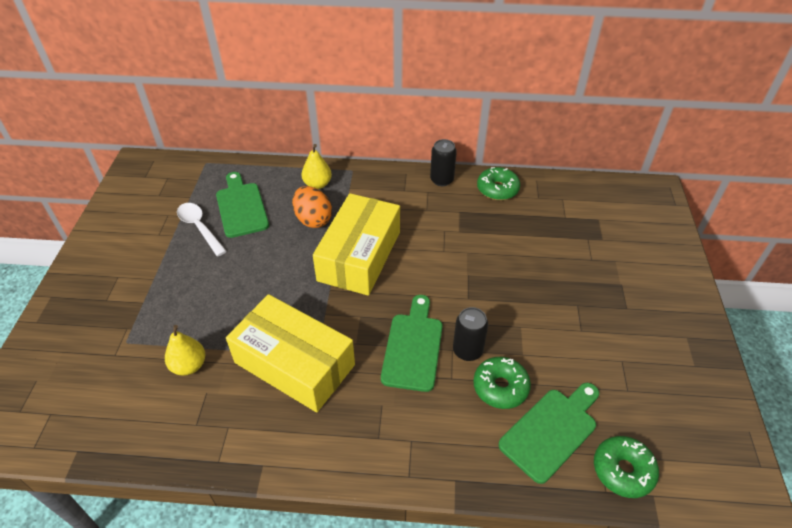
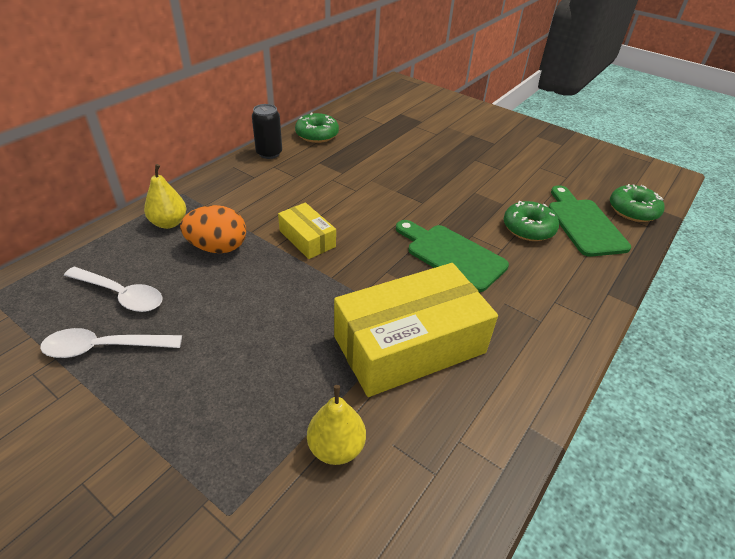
camera: 60 degrees left, 5 degrees down
(241, 207) = (120, 295): green cutting board -> white spoon
(359, 256) = (307, 239): yellow box -> yellow box, size x0.50
(467, 350) = (479, 227): black can -> none

